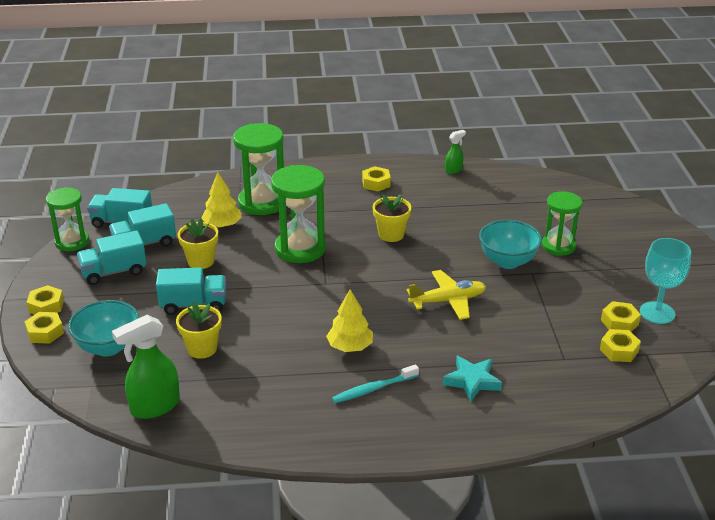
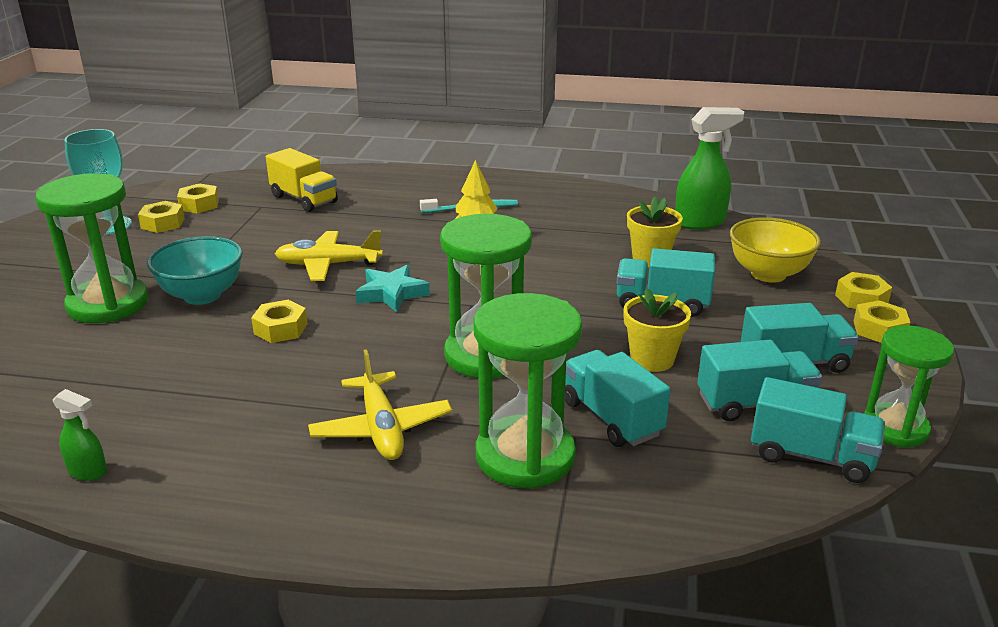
camera: 165 degrees left, 5 degrees down
(108, 347) = (768, 274): turquoise bowl -> yellow bowl
(222, 225) = (611, 418): yellow tree -> turquoise truck
(337, 204) = (381, 428): none -> yellow plane
(376, 183) = (273, 465): yellow nut -> yellow nut (280, 329)
(391, 234) = (329, 356): yellow flower pot -> none
(453, 170) = (88, 471): green spray bottle -> green spray bottle turned 135 degrees counterclockwise
(472, 381) = (370, 202): turquoise star -> turquoise star (391, 293)
(535, 375) = (304, 199): none -> yellow truck
(558, 246) = (108, 304): green hourglass -> green hourglass, size x1.51

